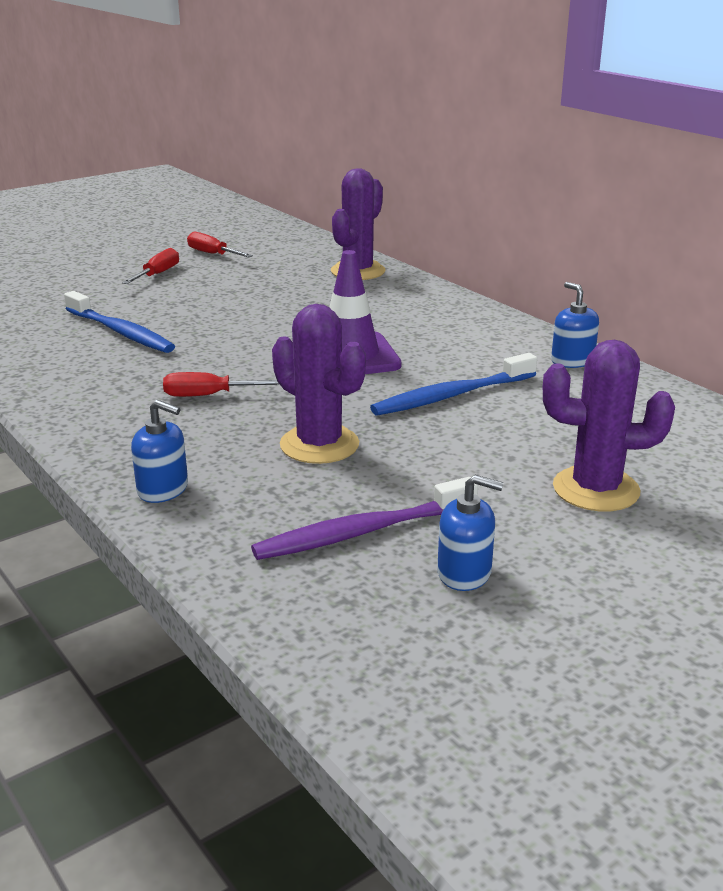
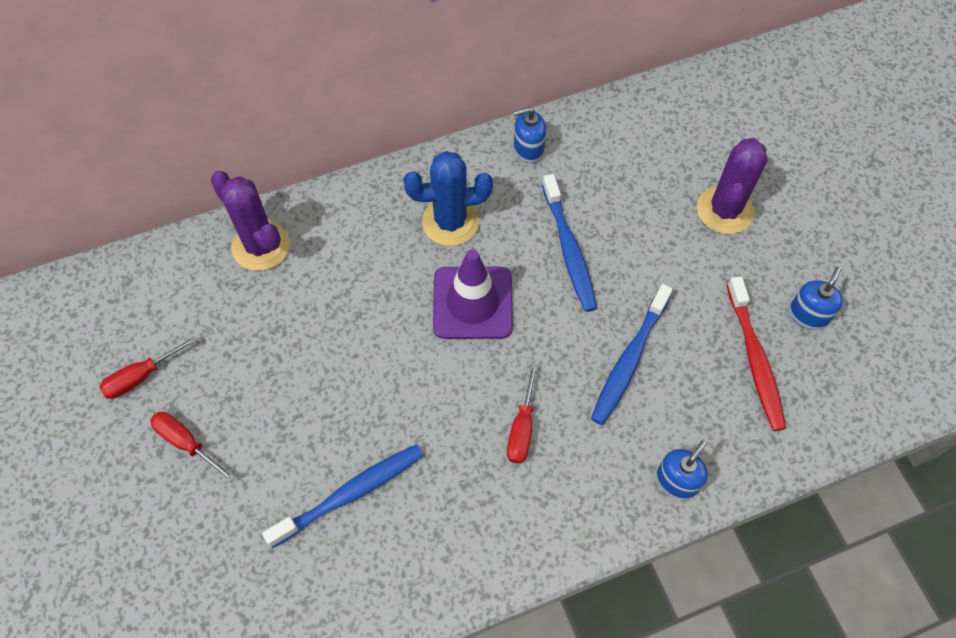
camera: 75 degrees left, 35 degrees up
(319, 445) = (629, 360): purple cactus -> blue toothbrush
(362, 532) = (755, 359): purple toothbrush -> red toothbrush
(441, 336) = (450, 222): none -> blue cactus

